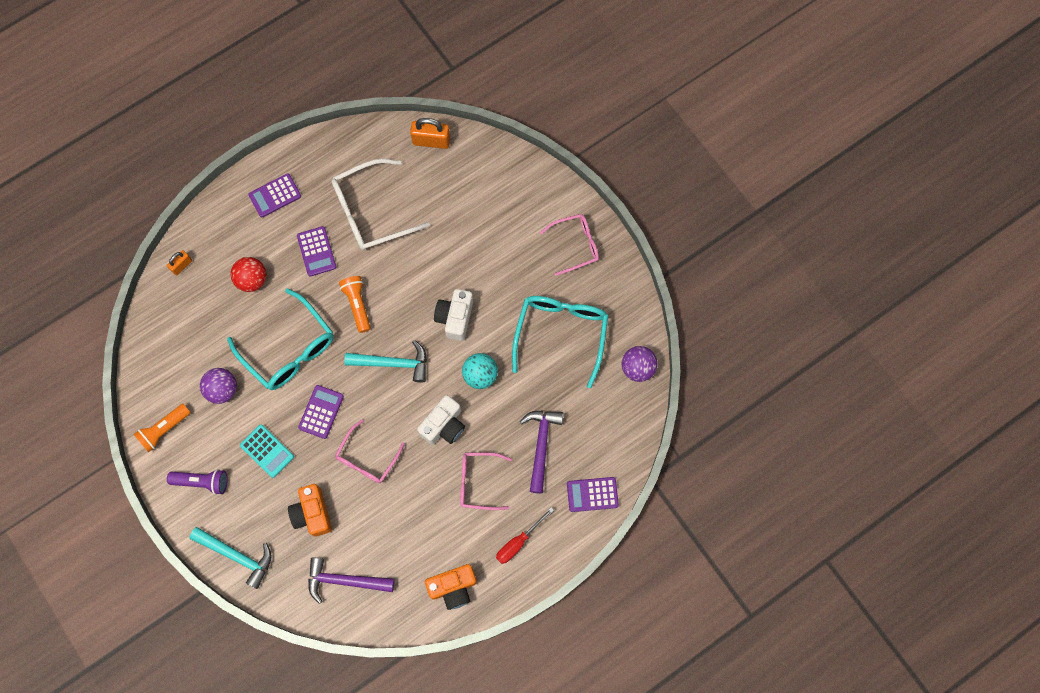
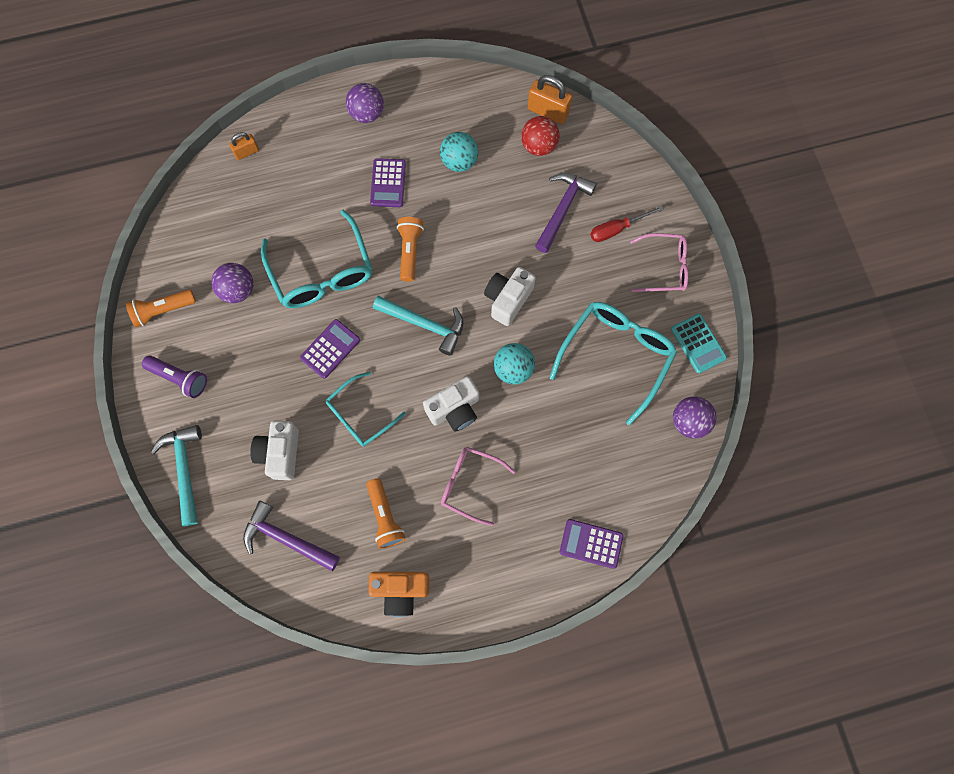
camera: 20 degrees right, 0 degrees up
(237, 556) = (184, 469): turquoise hammer -> turquoise hammer turned 150 degrees counterclockwise
(252, 279) = (311, 189): red ball -> red ball (538, 146)
(267, 451) = (258, 370): turquoise calculator -> turquoise calculator (698, 343)
(275, 195) = (367, 114): purple calculator -> purple ball
(312, 513) = (280, 453): orange camera -> white camera
(367, 458) = (360, 415): pink glasses -> turquoise glasses
(371, 212) = (459, 162): white glasses -> turquoise ball
(419, 533) = (385, 517): none -> orange flashlight
(518, 542) = (490, 566): red screwdriver -> red screwdriver (617, 229)
(541, 445) = (552, 468): purple hammer -> purple hammer (562, 209)

